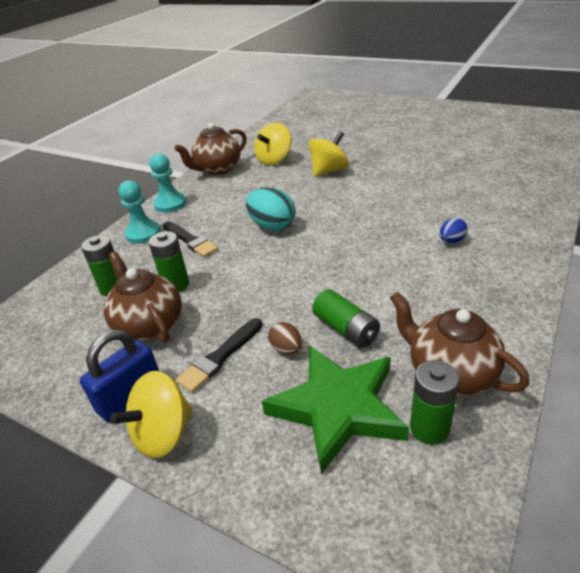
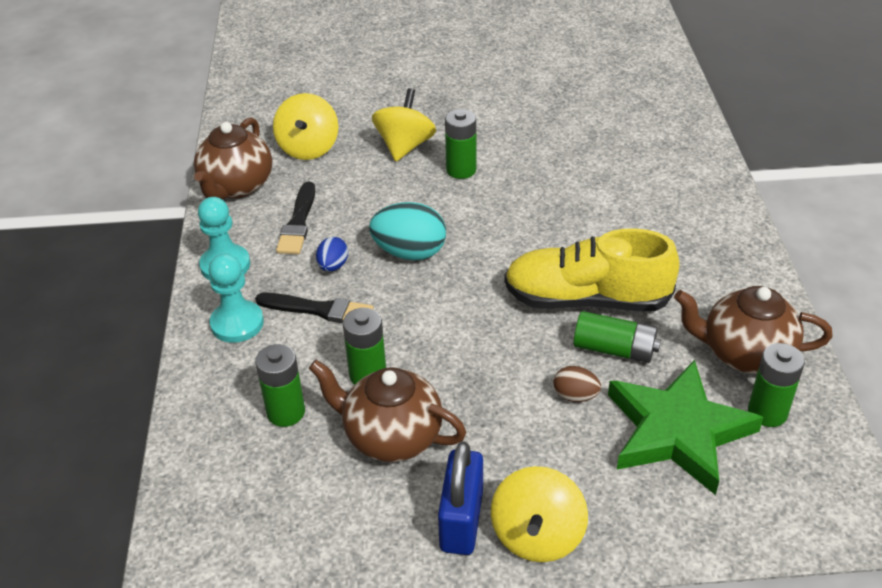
camera: 35 degrees left, 5 degrees up
(220, 357) = (514, 435): black brush -> black brush (298, 222)
(350, 191) = (461, 170): none -> green battery
(357, 289) = (586, 299): none -> yellow shoe
(451, 241) = (633, 205): blue egg -> blue egg (333, 266)

